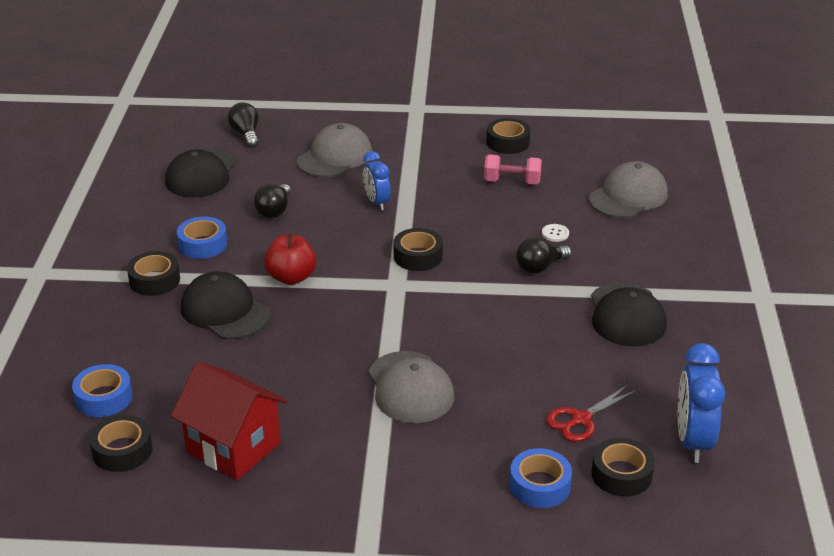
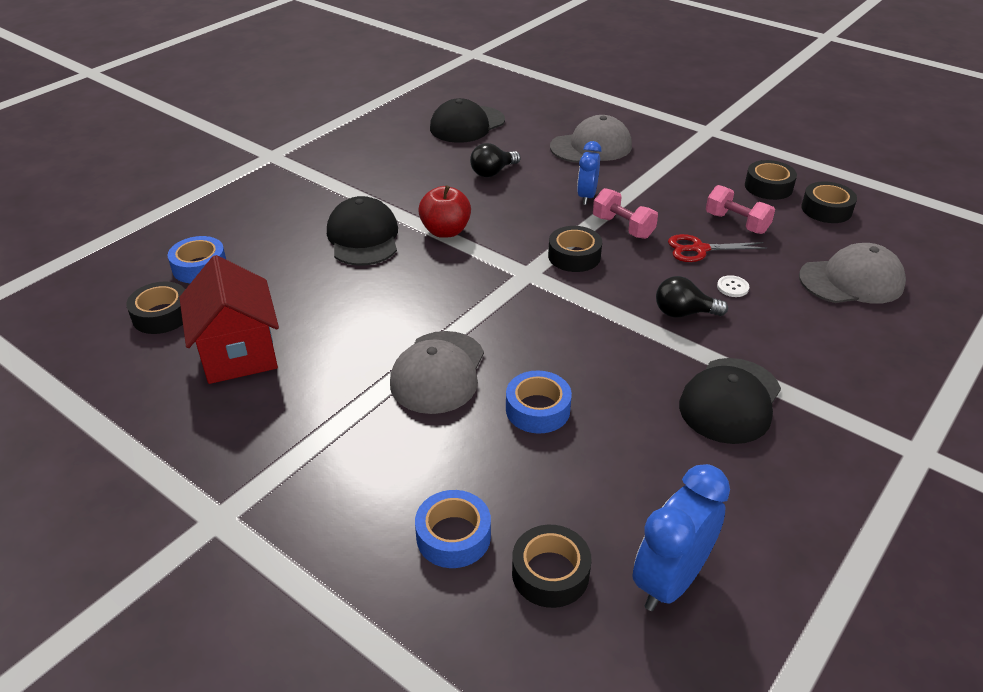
camera: 35 degrees right, 5 degrees up
(154, 280) = (340, 192): black tape -> black tape (826, 209)
(202, 244) = (407, 178): blue tape -> blue tape (537, 409)
(246, 134) = (536, 106): black light bulb -> none
(431, 218) = (623, 227): none -> pink dumbbell
(581, 419) = (568, 488): red scissors -> red scissors (699, 249)

